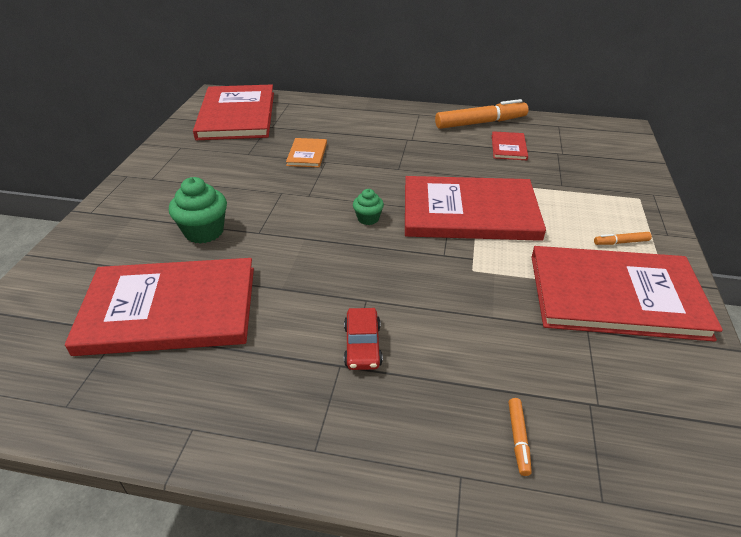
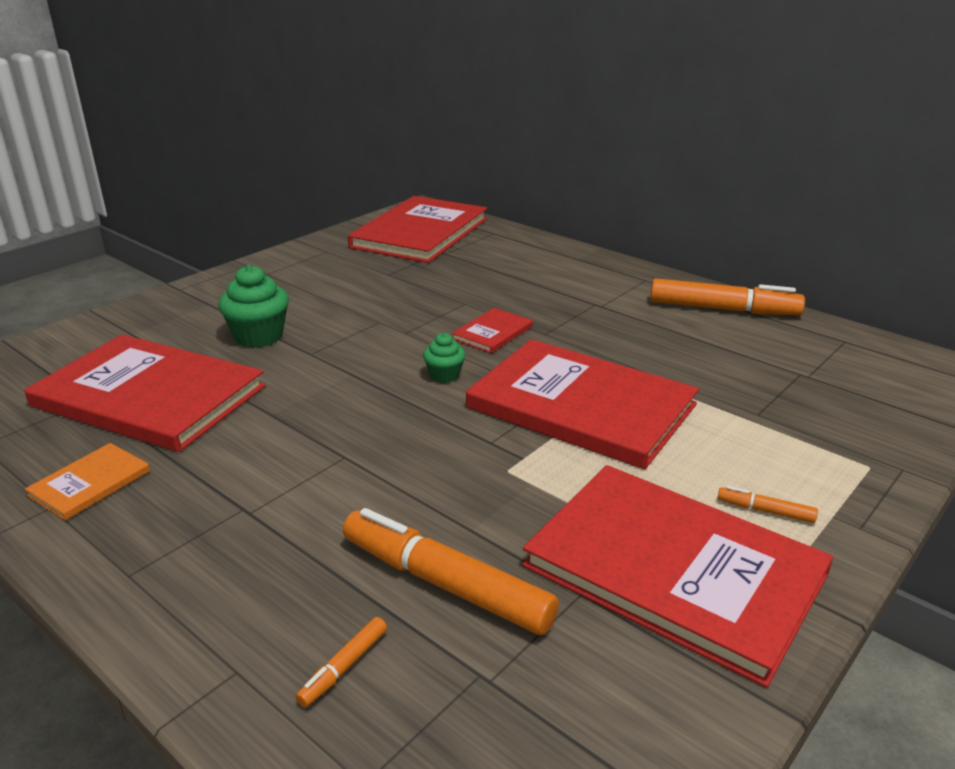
camera: 30 degrees right, 10 degrees down
(307, 154) = (452, 290): orange book -> orange book (90, 483)
(362, 346) = (287, 499): red car -> none
(508, 147) = (730, 348): red book -> red book (492, 333)
(516, 358) = (446, 584): none -> orange marker

